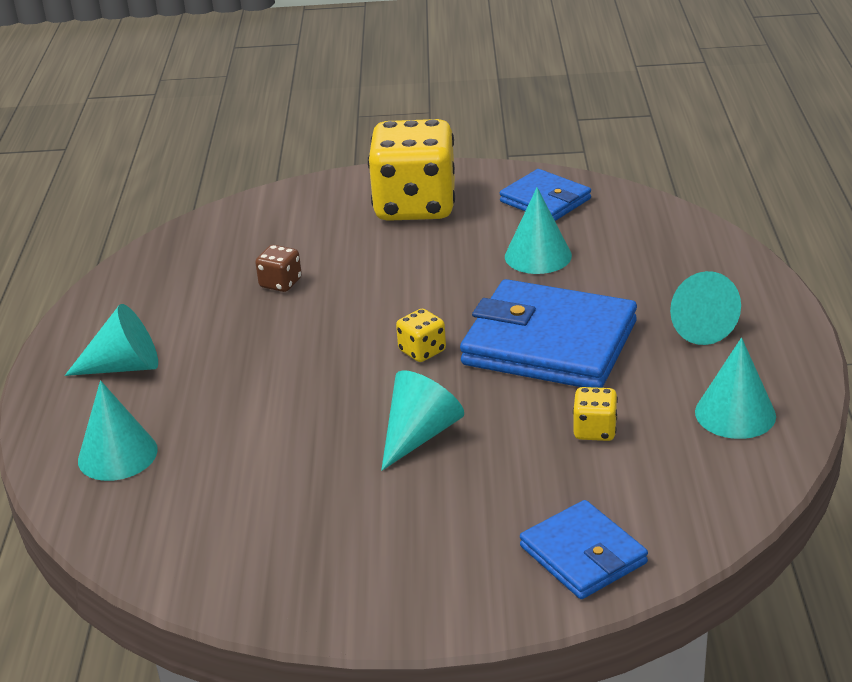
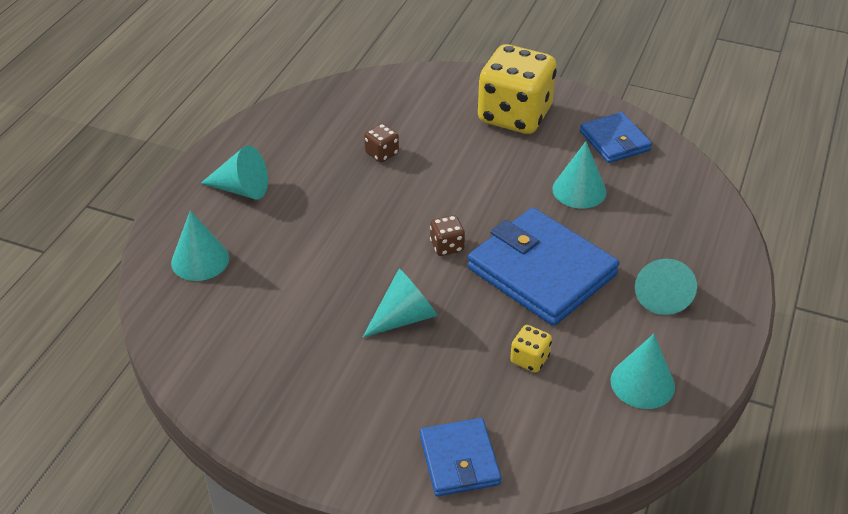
camera: 20 degrees right, 10 degrees up
(422, 351) = (447, 246): yellow dice -> brown dice

